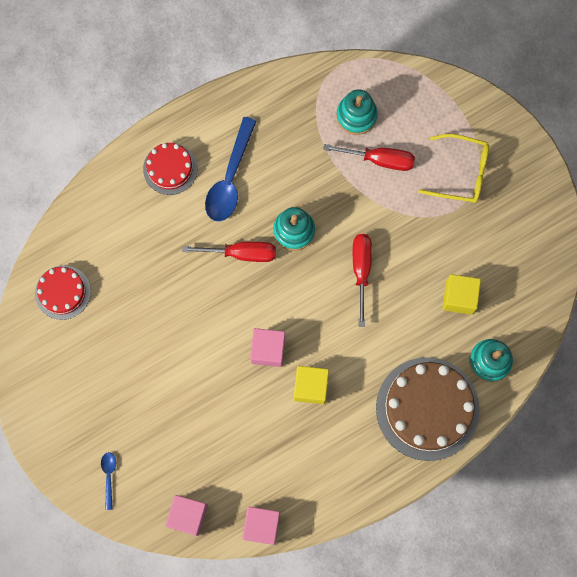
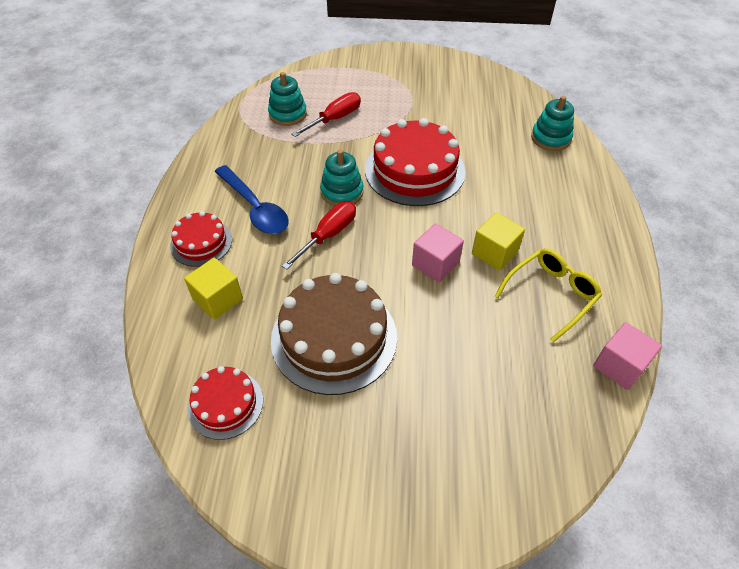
camera: 55 degrees left, 25 degrees down
(109, 476) = (475, 487): blue spoon -> none
(188, 516) = (571, 429): pink cube -> none
(361, 270) = (414, 170): red screwdriver -> red cake
(427, 408) = (568, 189): brown cake -> brown cake (334, 338)
(459, 297) = (484, 130): yellow cube -> yellow cube (218, 299)
(461, 173) = (387, 87): yellow glasses -> yellow glasses (550, 295)

